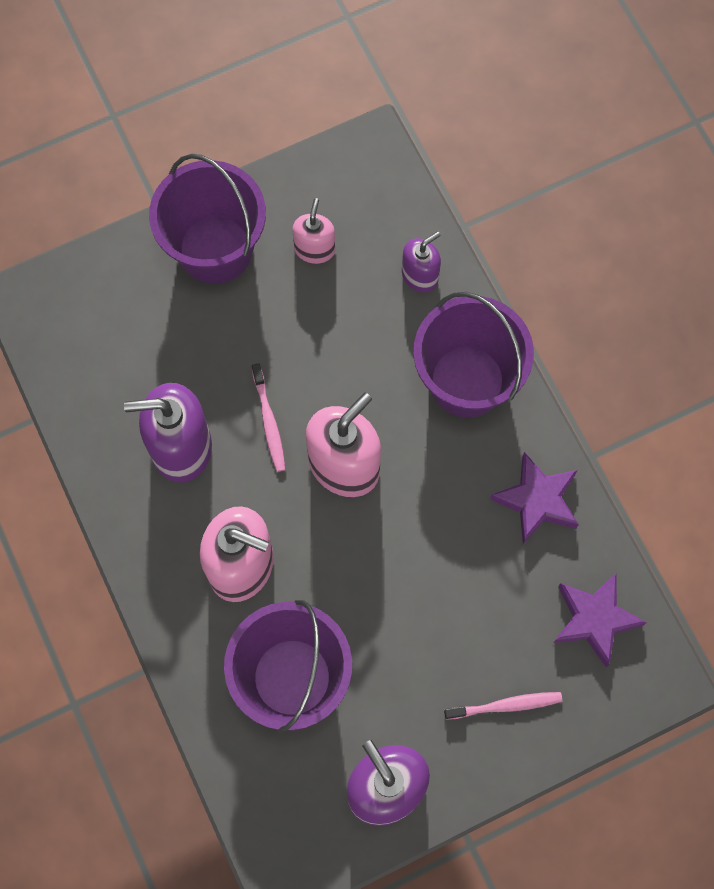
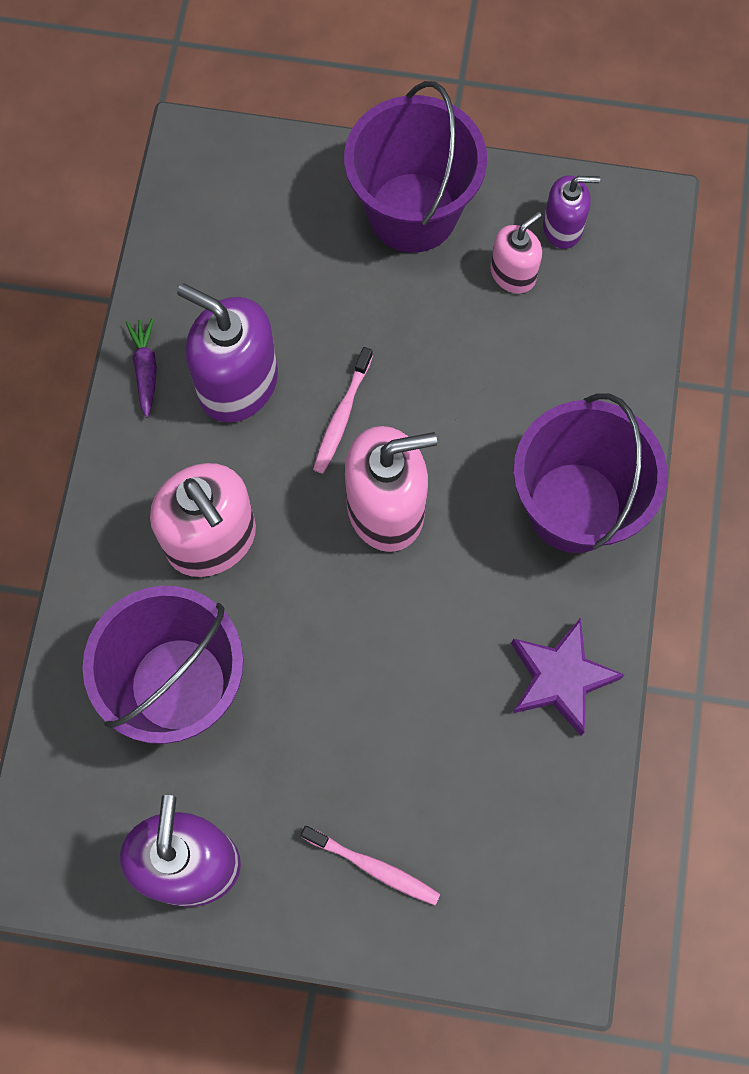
camera: 35 degrees right, 0 degrees up
(108, 479) = (145, 369): none -> purple carrot
(420, 275) = (603, 368): purple soap dispenser -> purple soap dispenser (562, 228)
(594, 619) = (532, 844): purple star -> none

